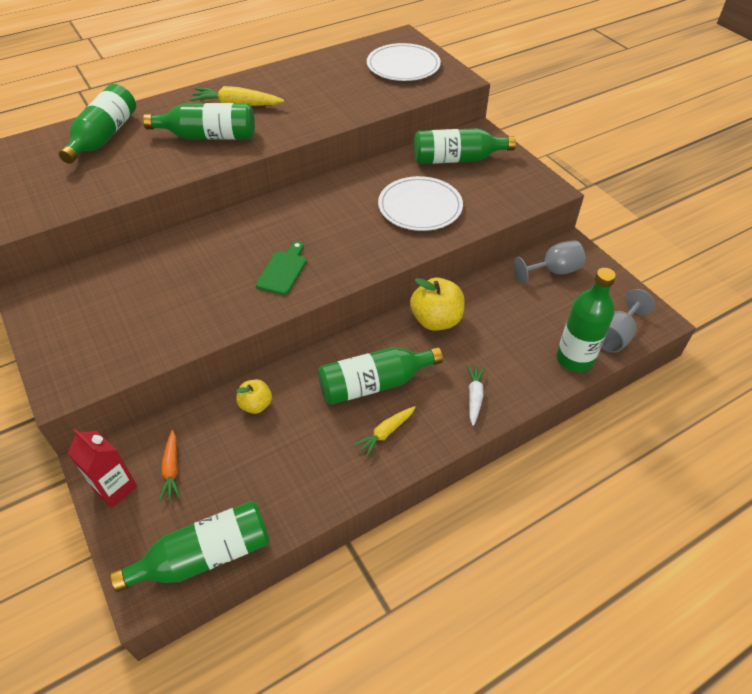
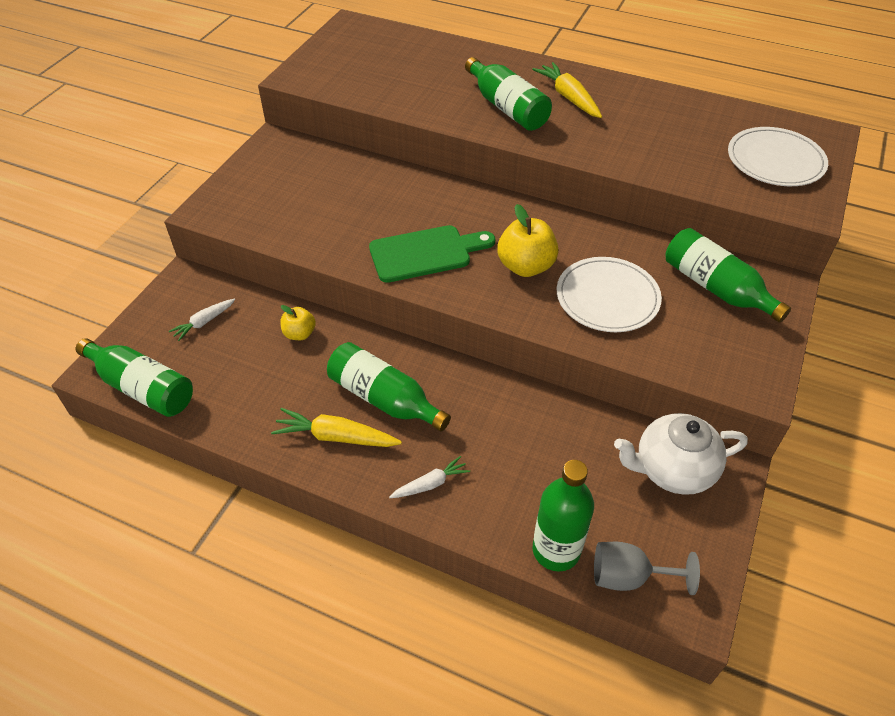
camera: 55 degrees right, 0 degrees up
(104, 137) = (441, 60): green bottle -> none
(115, 488) = (168, 302): red carton -> none
(172, 469) = (204, 322): orange carrot -> white carrot
(283, 270) = (426, 253): green cutting board -> green cutting board, size x1.59
(386, 433) = (336, 437): yellow carrot -> yellow carrot, size x1.60
(436, 320) = (502, 403): yellow apple -> yellow apple (525, 266)
(553, 271) = (672, 470): grey goblet -> white teapot

